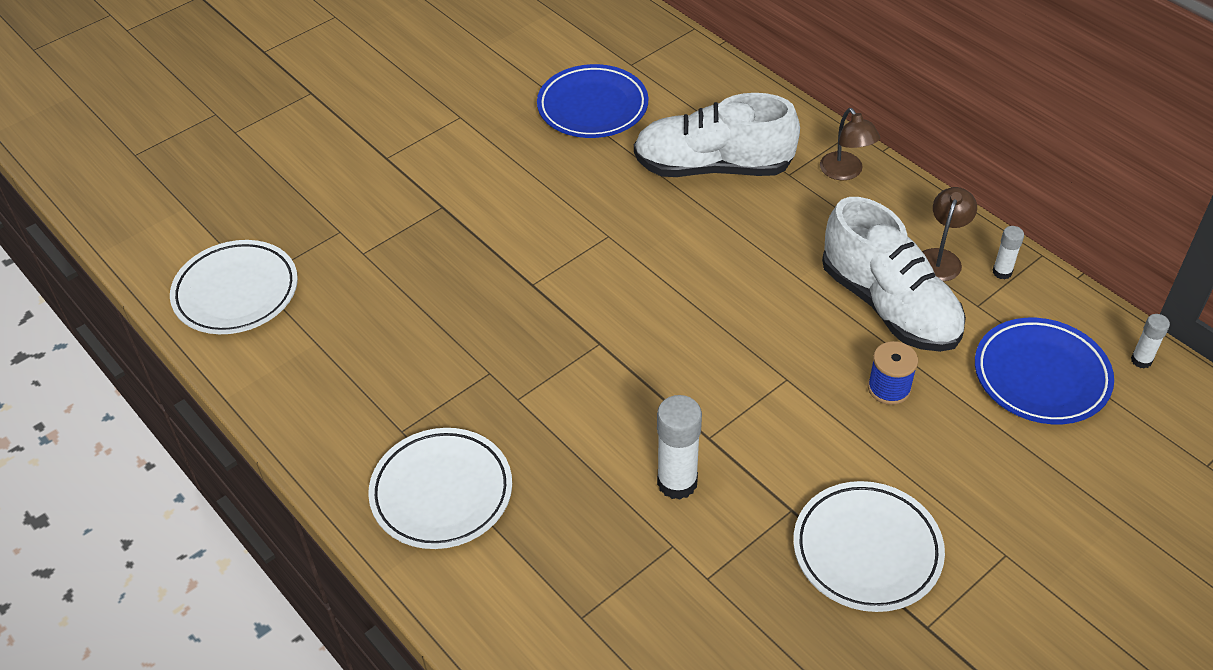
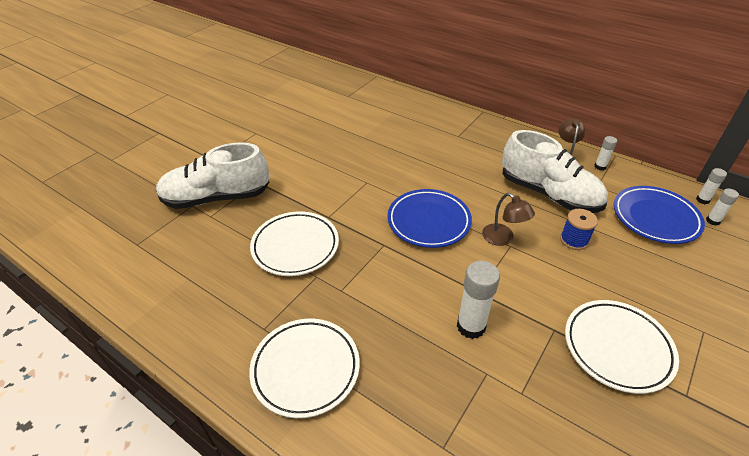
camera: 15 degrees left, 5 degrees down
(236, 292) = (123, 255): white plate -> white plate (295, 246)
(592, 107) = (333, 118): blue plate -> blue plate (428, 221)
(713, 167) = (414, 138): white shoe -> white shoe (217, 198)
(845, 172) = (489, 130): brown lamp -> brown lamp (503, 239)
(1134, 398) = (712, 221): none -> white glue stick

